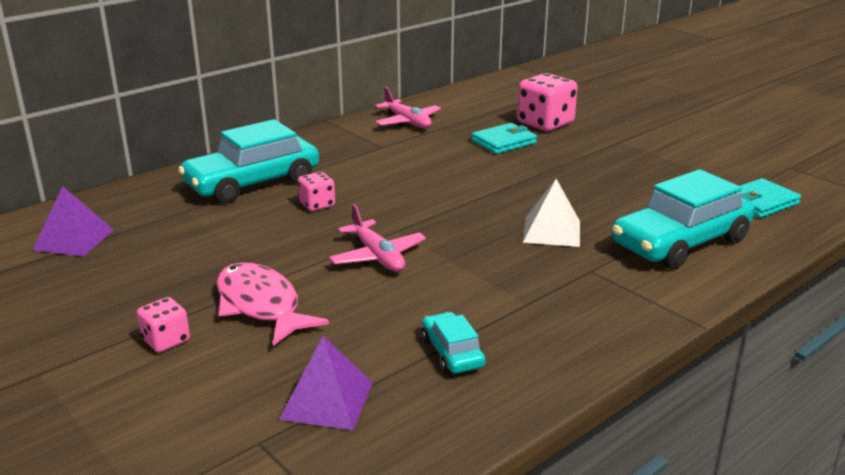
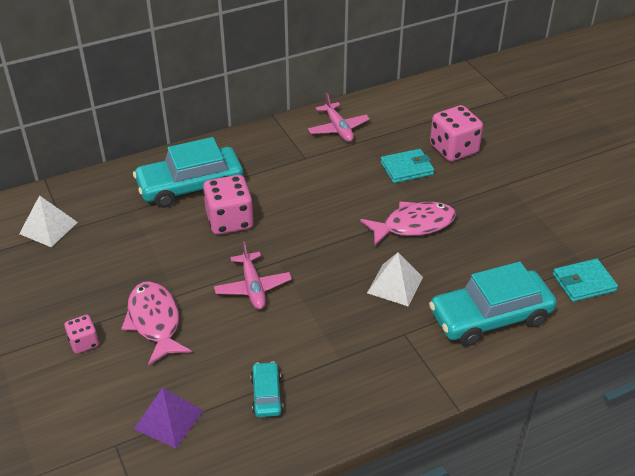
camera: 15 degrees right, 15 degrees up
(74, 239) = (48, 228): purple pyramid -> white pyramid
(317, 205) = (229, 221): pink dice -> pink dice, size x1.85
(541, 182) = (414, 225): none -> pink fish

